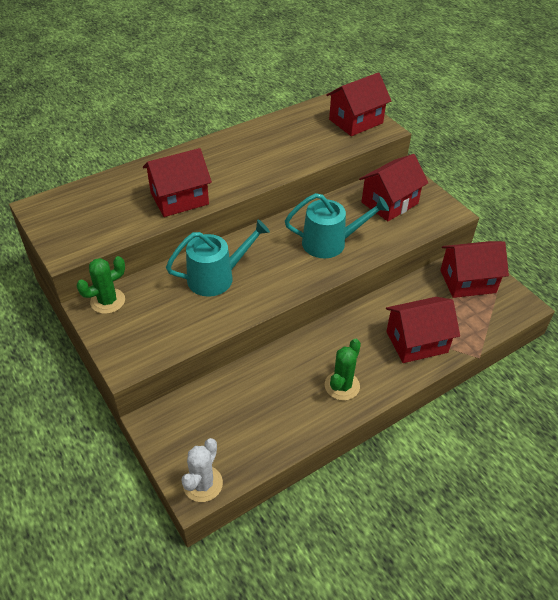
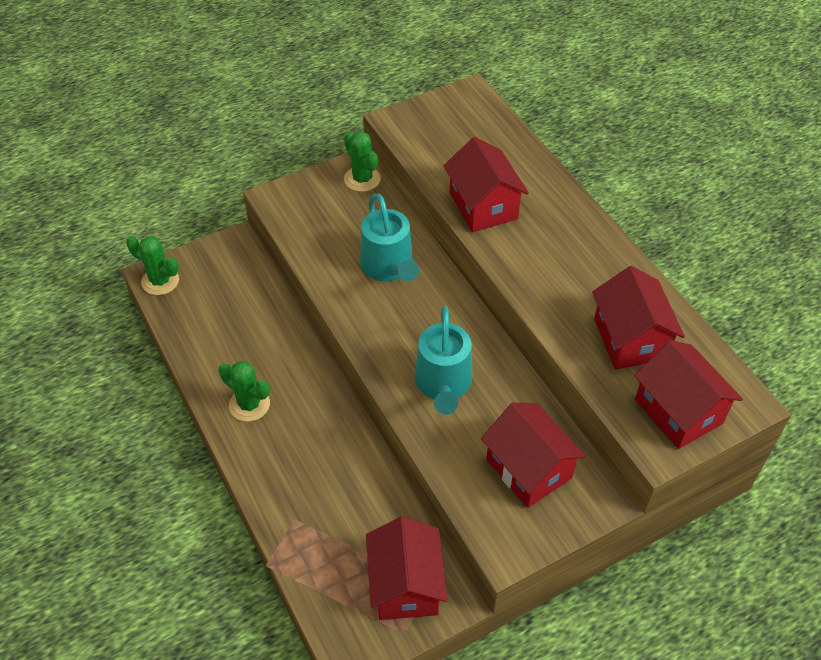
camera: 95 degrees right, 5 degrees up
(203, 484) = (160, 281): white cactus -> green cactus
(416, 342) = (302, 494): red house -> red house (630, 339)

